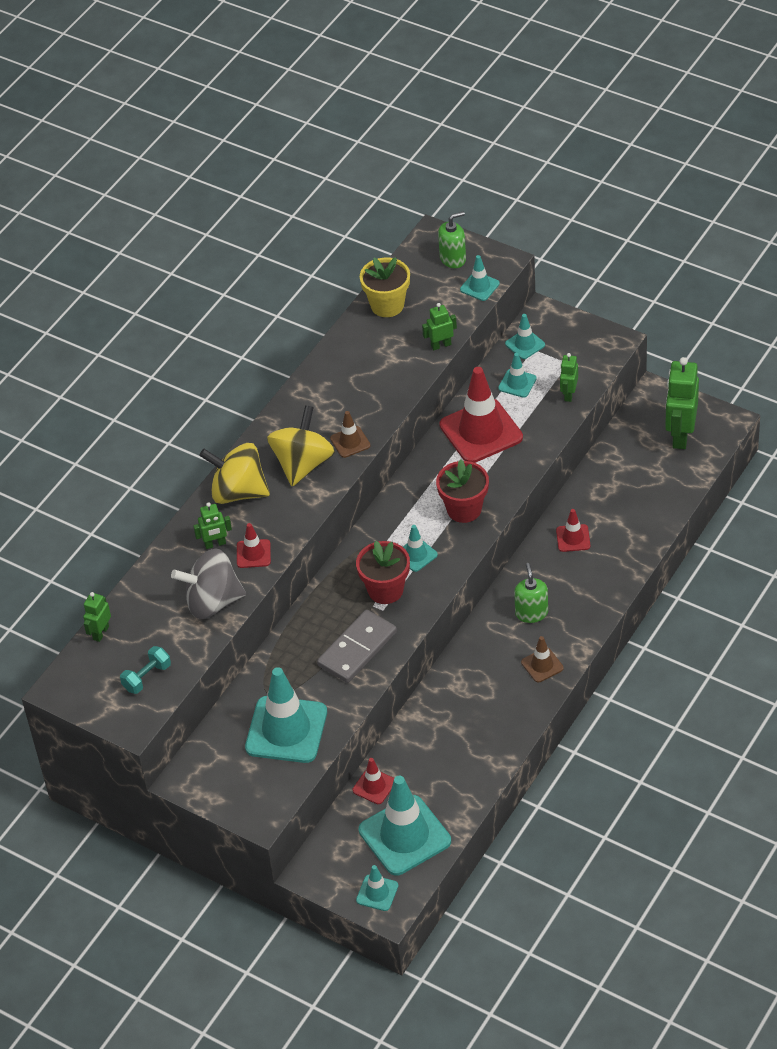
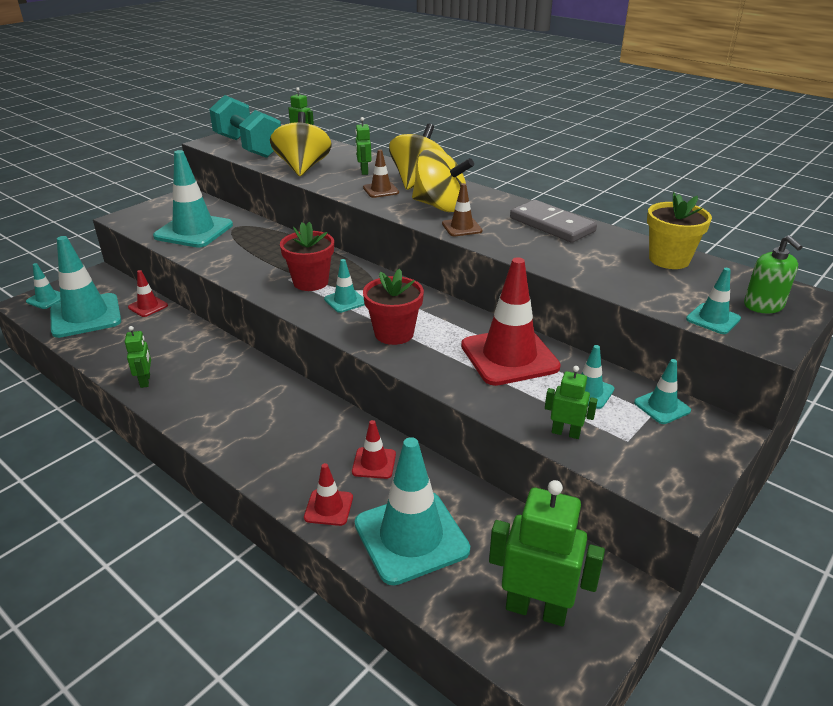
camera: 95 degrees right, 15 degrees down
(147, 677) = (248, 147): turquoise dumbbell -> turquoise dumbbell, size x2.20
(212, 602) = (303, 168): grey spinning top -> yellow spinning top
(253, 554) = (344, 183): red traffic cone -> red traffic cone (328, 507)
(357, 649) = (252, 264): grey domino -> grey domino (552, 225)
(441, 345) = (602, 284): green robot -> green robot (145, 381)
(531, 613) = (280, 416): green soap dispenser -> none
(542, 665) = (206, 414): brown traffic cone -> brown traffic cone (381, 190)
(640, 503) = (411, 537): none -> turquoise traffic cone

